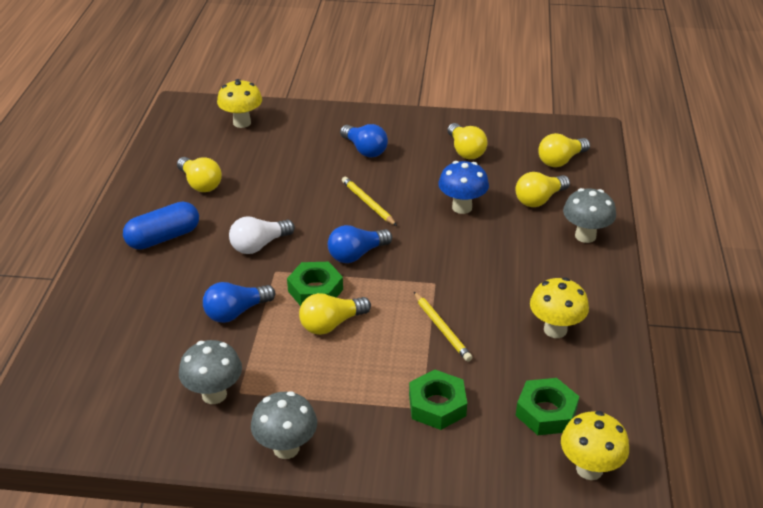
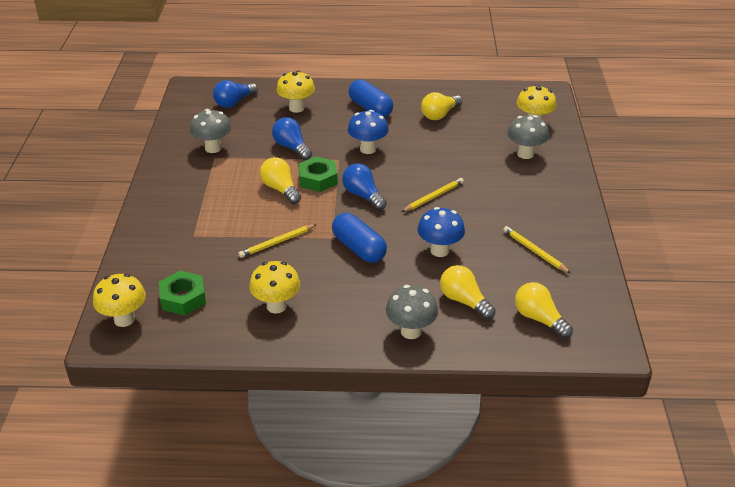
camera: 85 degrees right, 0 degrees up
(135, 306) = (296, 108): none -> yellow mushroom
(259, 245) = (368, 149): white light bulb -> blue mushroom
(286, 448) = (164, 180): grey mushroom -> grey mushroom (525, 154)
(364, 150) = (514, 190): blue light bulb -> blue light bulb (234, 102)
(437, 405) = (195, 242): green nut -> none
(455, 263) = (359, 248): none -> blue capsule
(465, 151) = (534, 251): yellow light bulb -> yellow pencil

